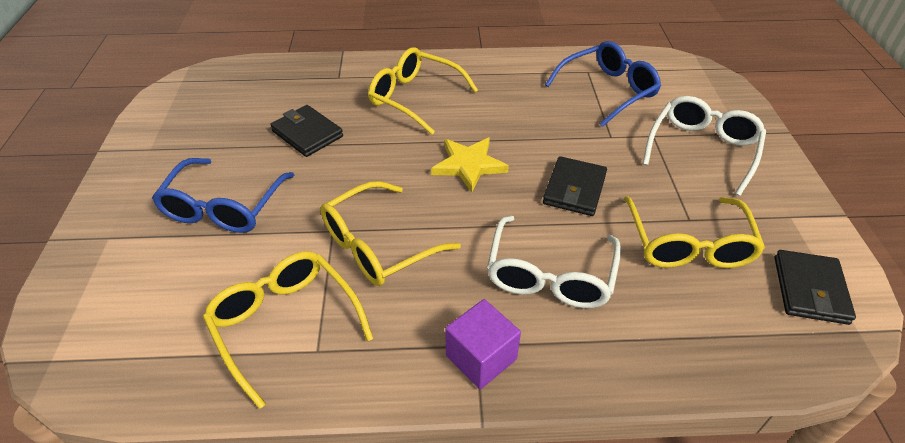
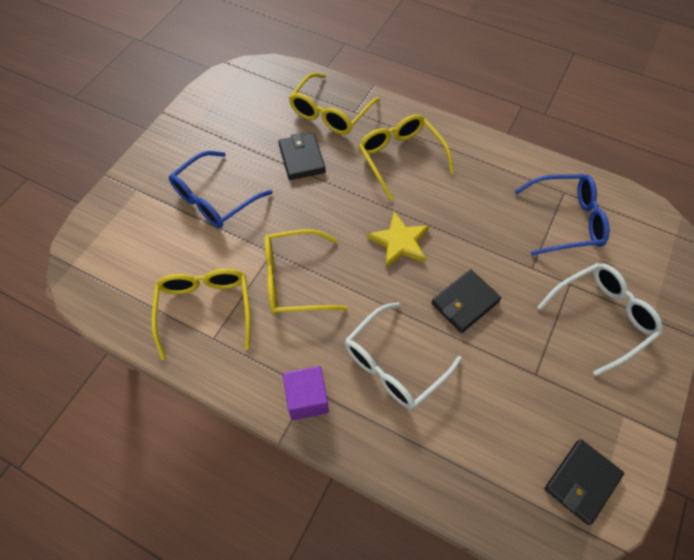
camera: 30 degrees right, 15 degrees up
(688, 244) = (516, 394): yellow glasses -> yellow glasses (330, 113)

